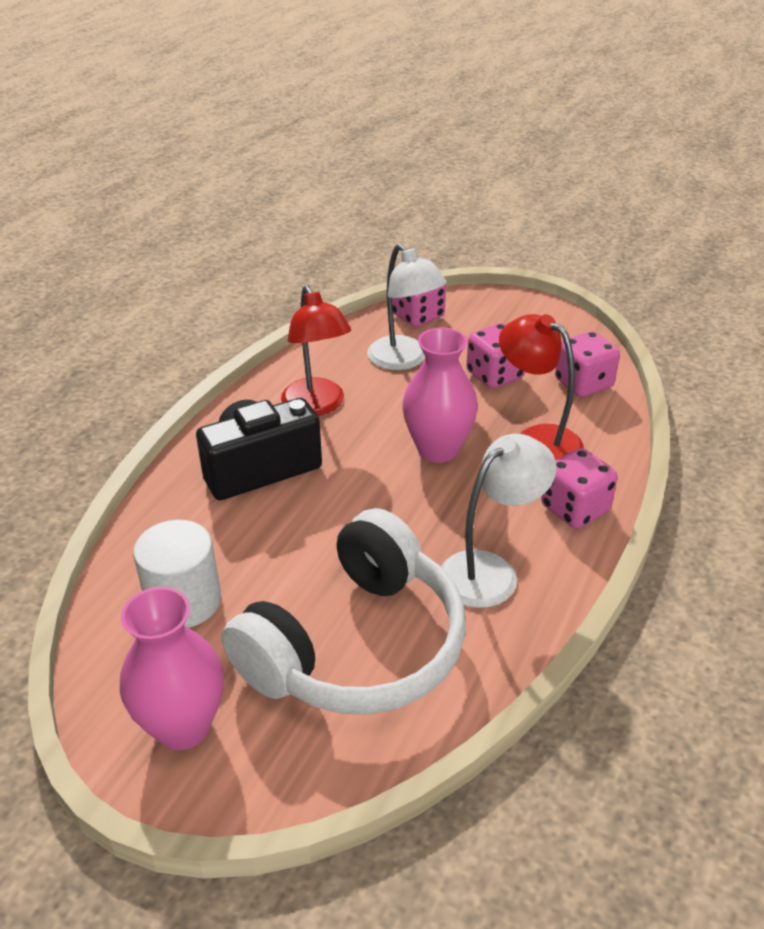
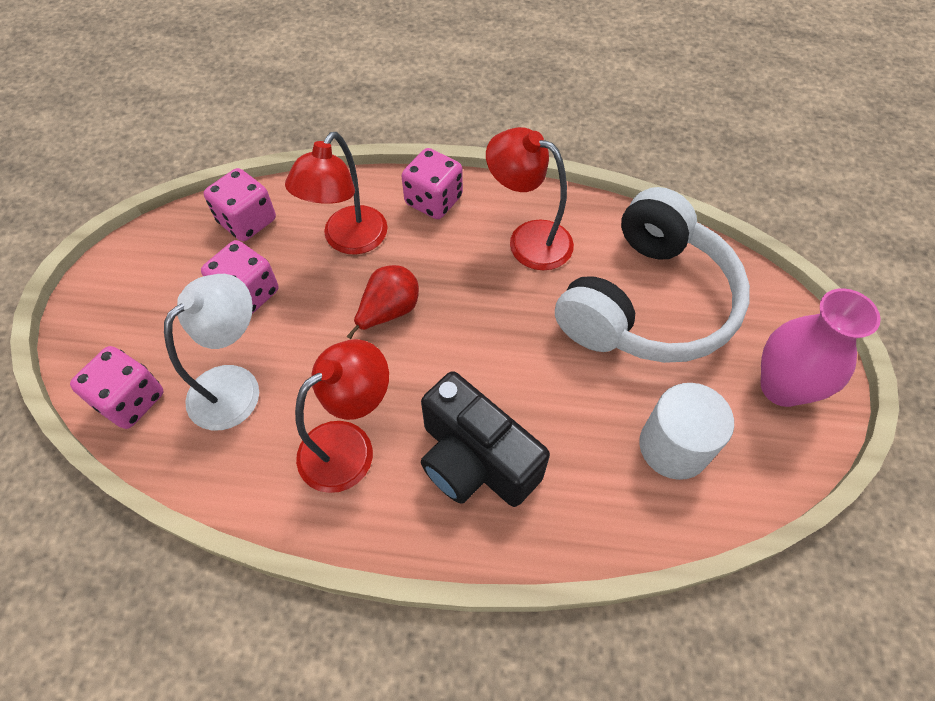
camera: 110 degrees left, 20 degrees up
(356, 646) = (647, 302): white headphones -> white headphones turned 105 degrees clockwise
(438, 449) = (389, 311): pink vase -> red pear
(490, 570) = (528, 239): white lamp -> red lamp

